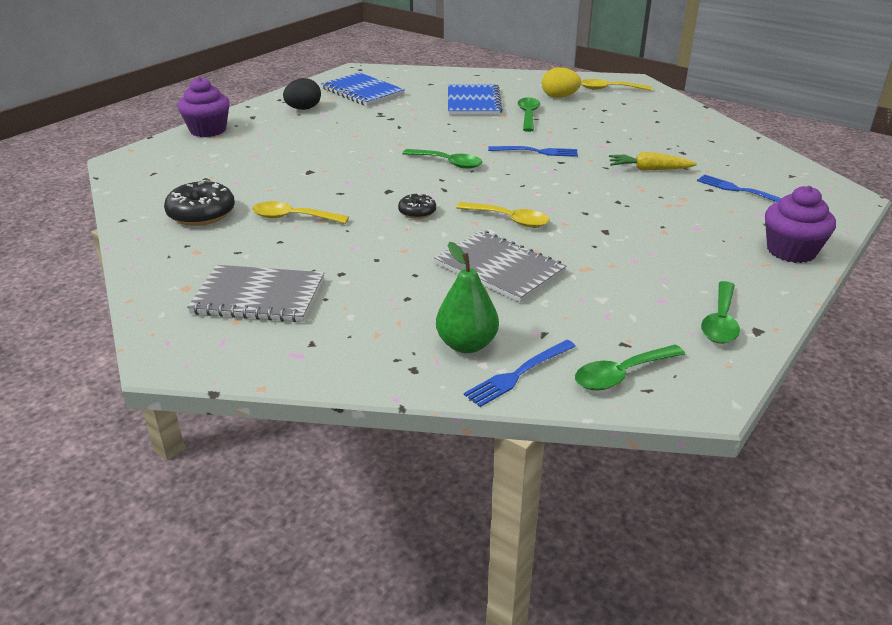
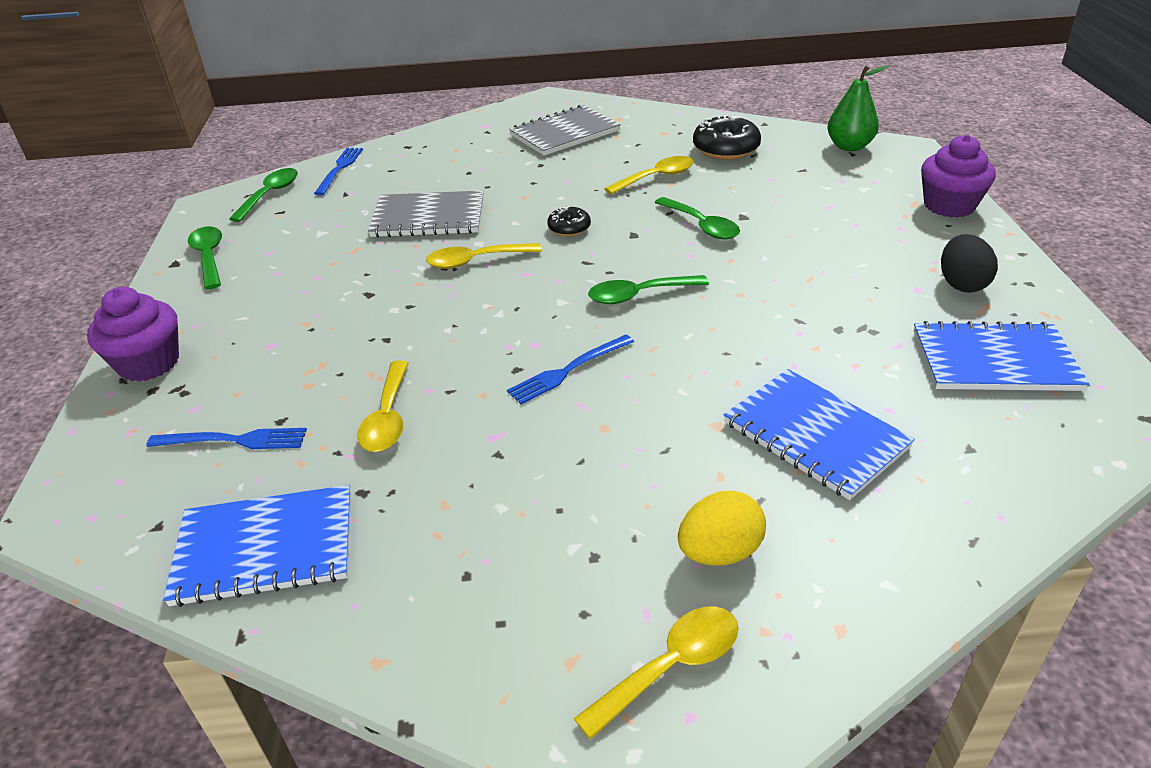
camera: 140 degrees right, 5 degrees up
(466, 344) = (390, 168): green pear -> green pear (849, 146)
(528, 115) = (688, 451): green spoon -> green spoon (702, 226)
(649, 169) = (388, 418): yellow carrot -> yellow spoon
(738, 152) = (265, 547): none -> blue notebook

